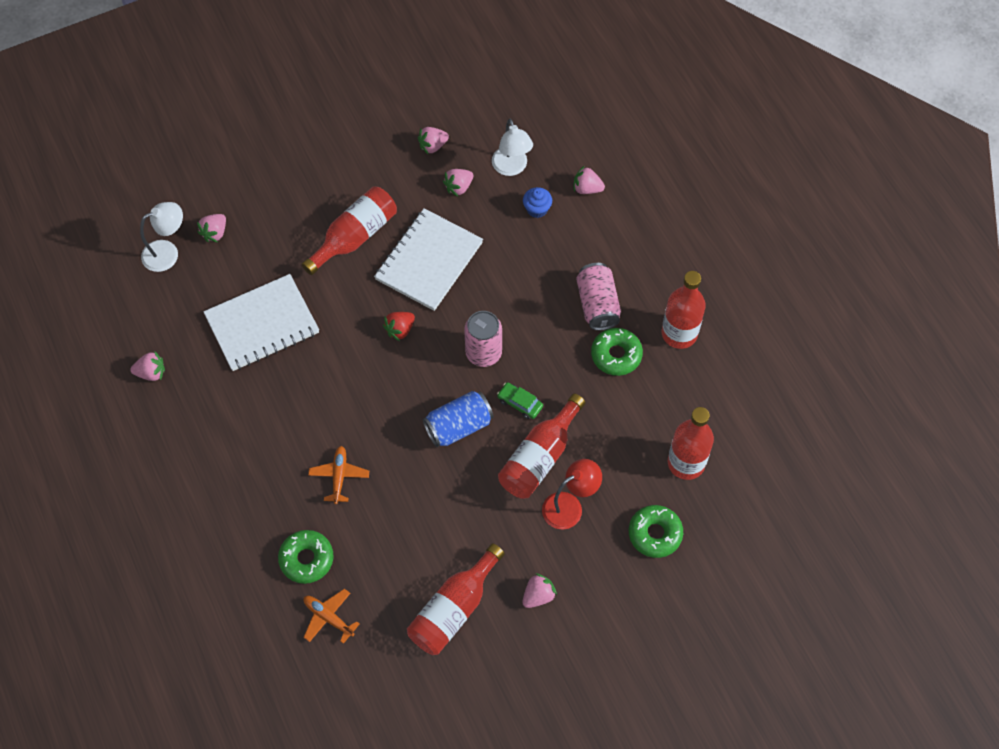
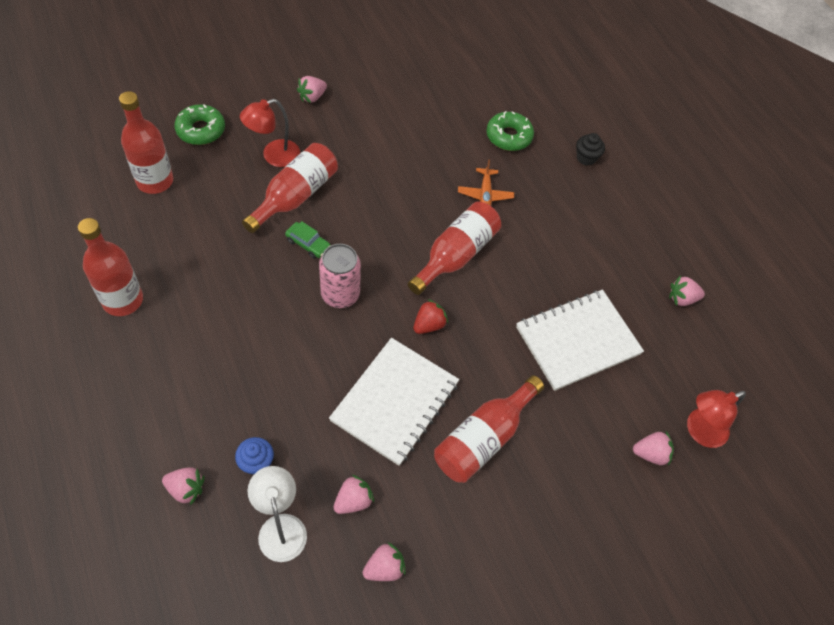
camera: 175 degrees right, 5 degrees down
(167, 252) = (699, 431): white lamp -> red lamp
(215, 233) = (650, 454): pink strawberry -> pink strawberry turned 60 degrees clockwise
(219, 537) = (586, 158): none -> black cupcake
(328, 617) = (487, 97): orange plane -> none
(453, 609) = (384, 94): red bottle -> red bottle (456, 255)
(458, 426) = (371, 228): blue can -> none
(597, 304) = (206, 338): pink can -> none
(616, 355) = (198, 283): green donut -> none

